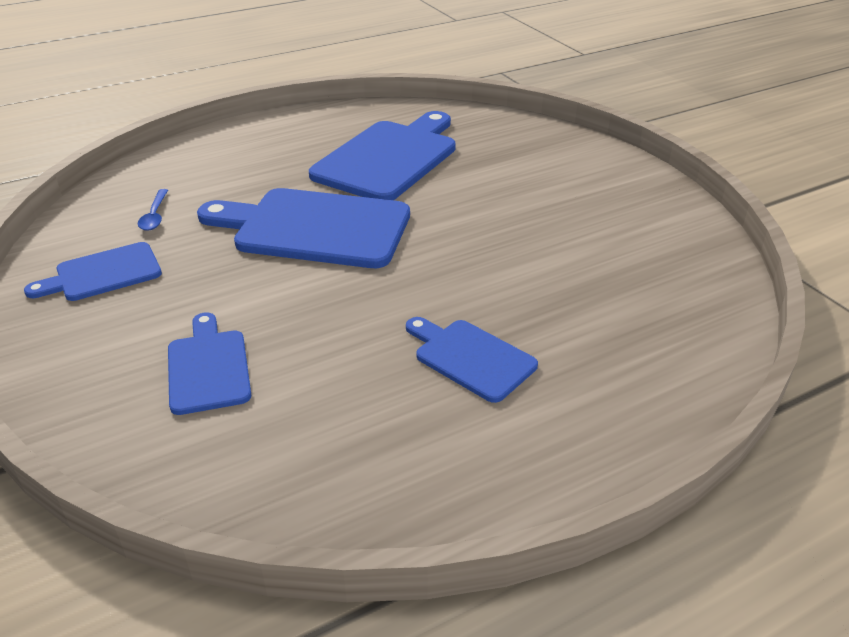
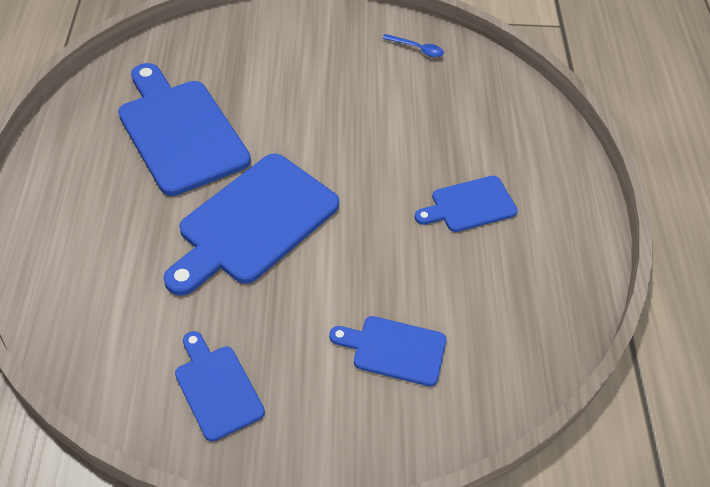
camera: 65 degrees left, 15 degrees up
(103, 274) = (216, 388): blue cutting board -> blue cutting board turned 150 degrees clockwise
(155, 216) = (144, 325): blue spoon -> blue spoon (417, 49)

